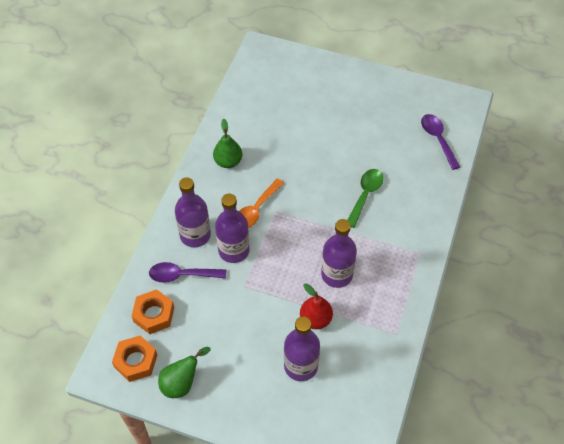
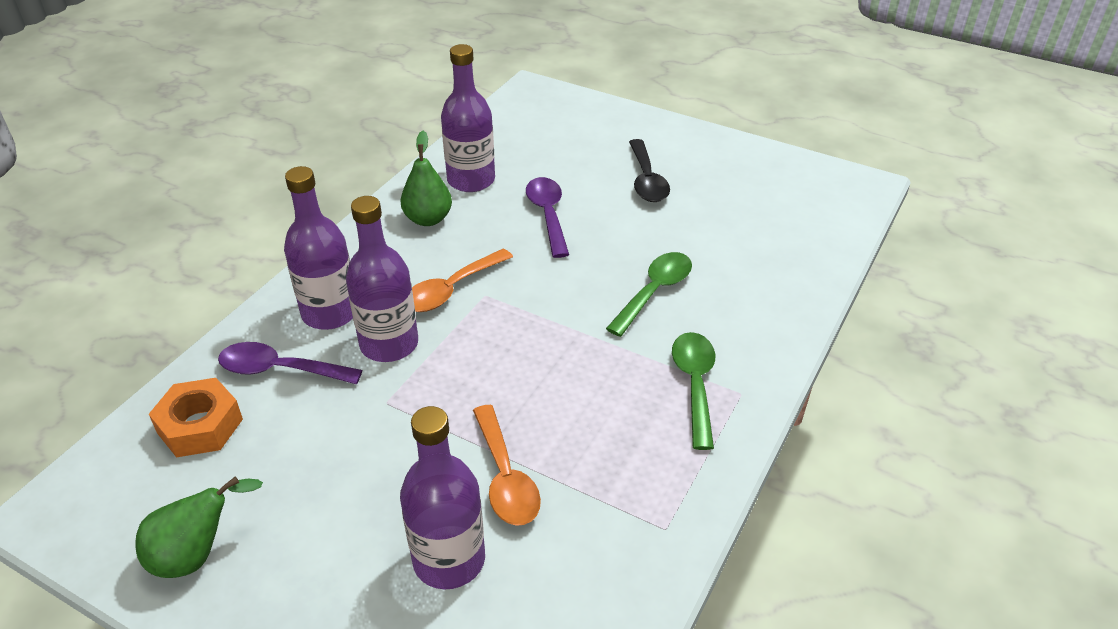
camera: 10 degrees right, 15 degrees down
(136, 361) = (128, 500): orange nut -> none
(315, 319) = (505, 477): red pear -> orange spoon
(337, 274) = (569, 407): purple bottle -> purple bottle (471, 180)
(345, 114) = (647, 180): none -> black spoon
(396, 251) = (694, 384): none -> green spoon
(437, 139) = (802, 229): purple spoon -> purple spoon (548, 215)

